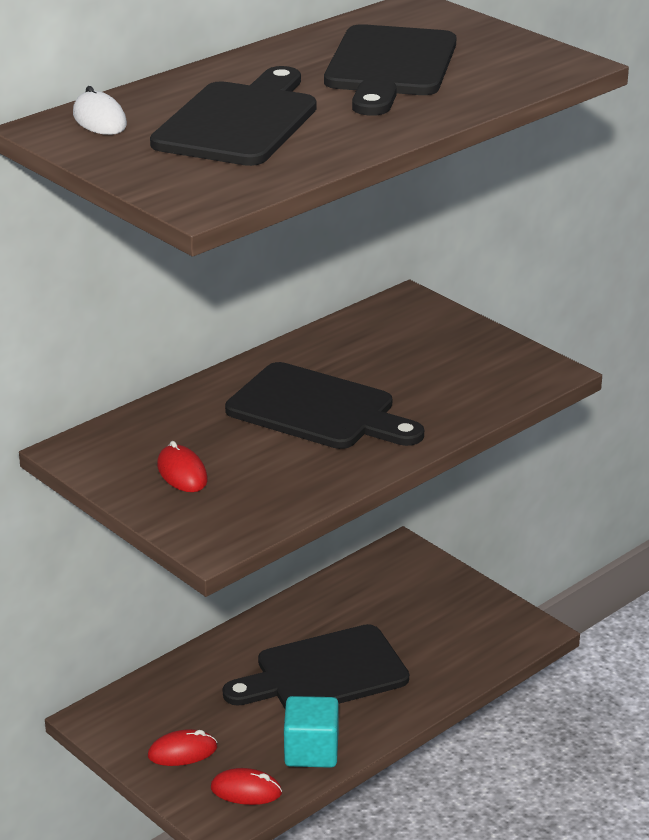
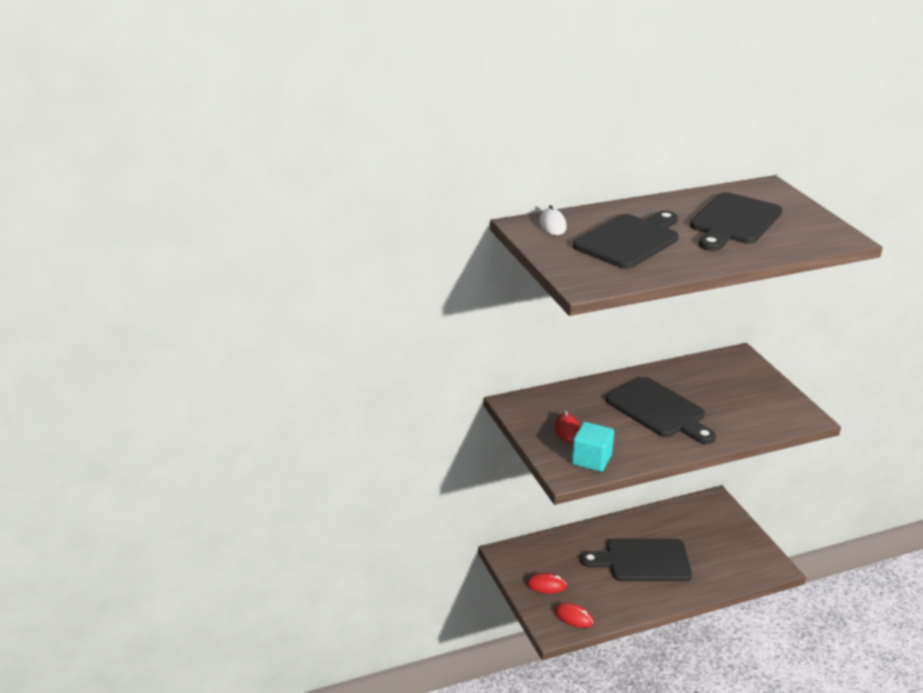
camera: 20 degrees right, 0 degrees up
(311, 751) = (618, 605): turquoise cube -> turquoise cube (591, 460)

